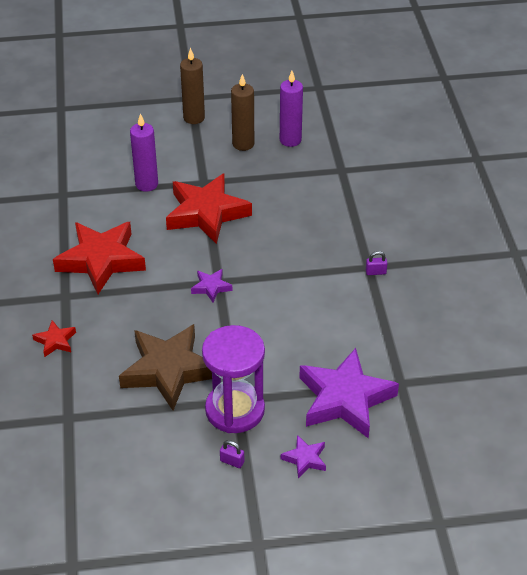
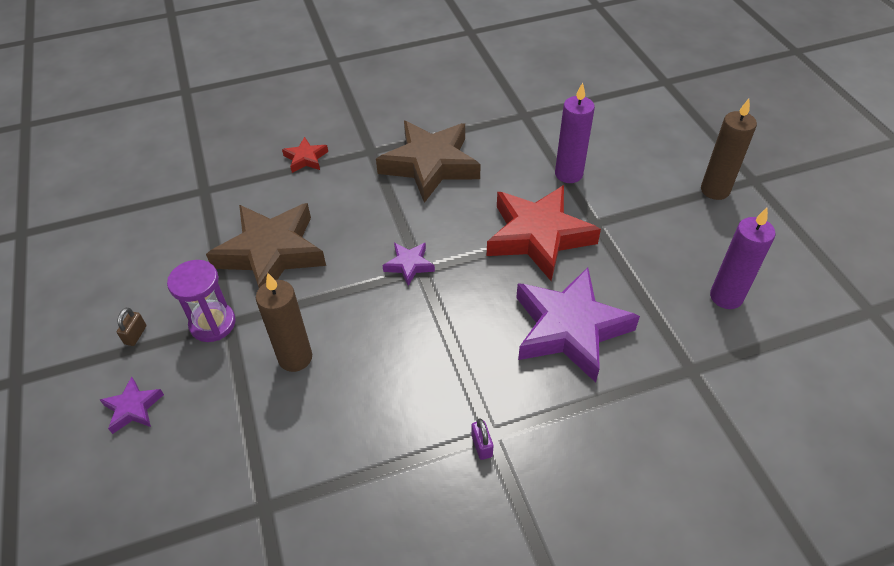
camera: 80 degrees right, 5 degrees up
(101, 260) = (430, 165): red star -> brown star
(232, 461) = (135, 335): purple padlock -> brown padlock
(235, 410) = (212, 324): purple hourglass -> purple hourglass, size x0.64
(243, 144) = (689, 247): brown candle -> brown candle (295, 358)
(345, 399) = (231, 439): purple star -> purple star (570, 329)

